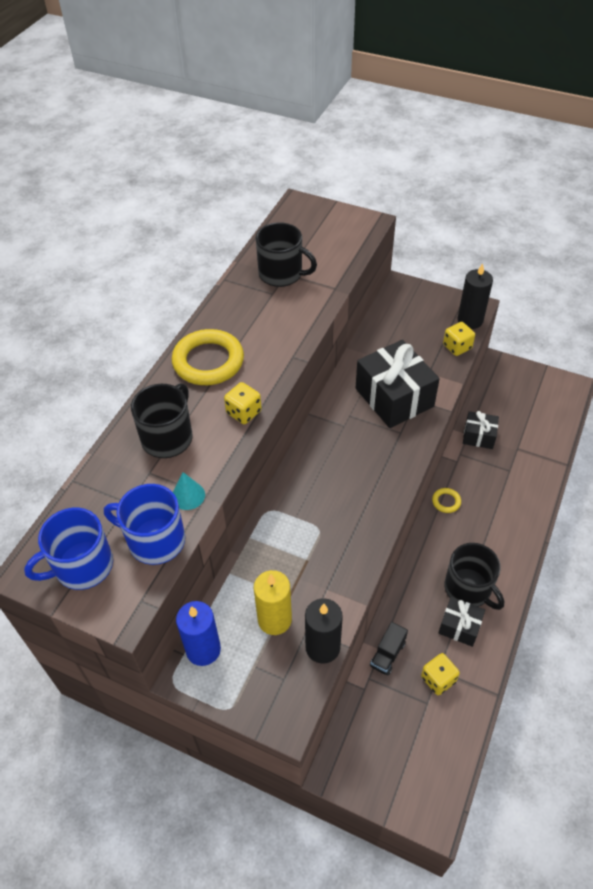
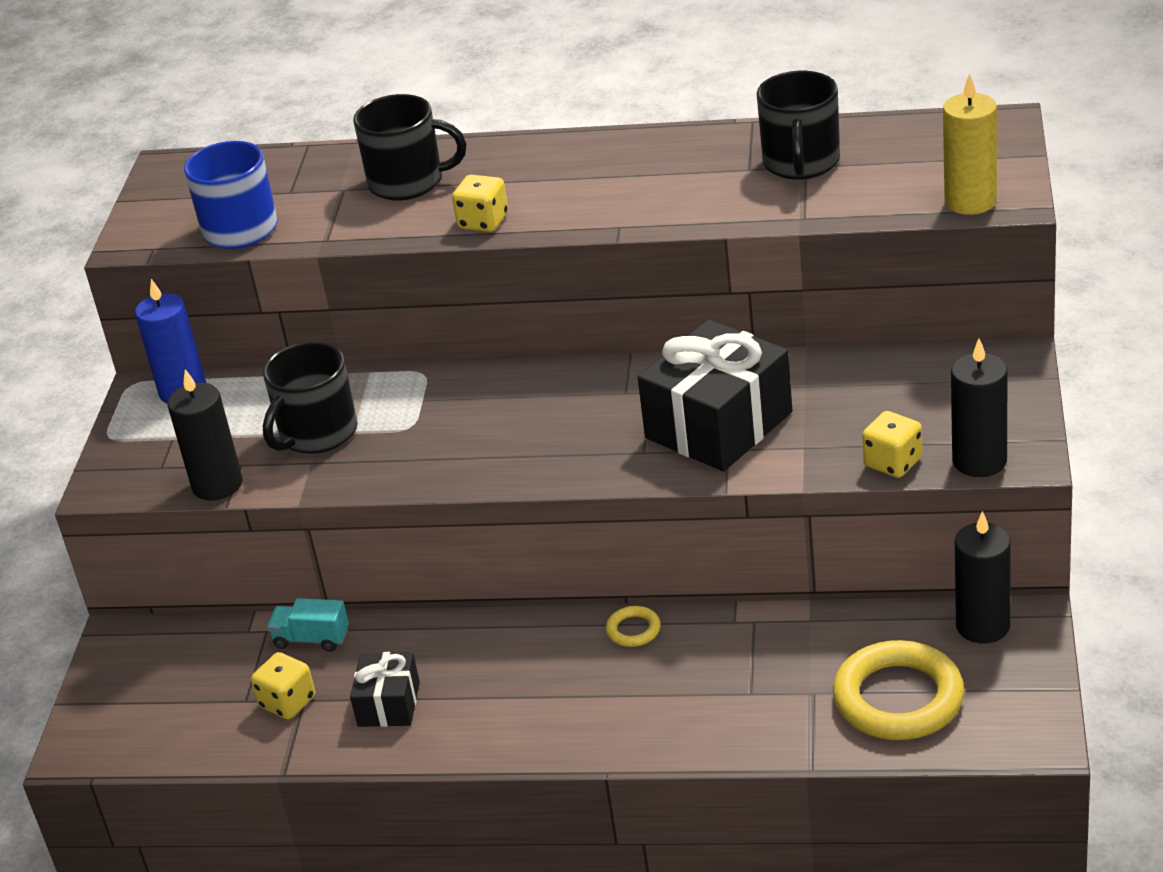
camera: 75 degrees right, 15 degrees down
(82, 566) = (186, 195): blue mug -> none
(188, 495) = (318, 227): turquoise cone -> none
(208, 361) = (566, 165): yellow ring -> yellow ring (898, 698)
(274, 619) = (246, 433): yellow candle -> yellow candle (970, 201)
(387, 654) = (311, 639): black truck -> turquoise truck
(468, 589) = (464, 698): black mug -> black mug (317, 433)
(478, 436) = (812, 635): black gift -> none
(497, 379) = (983, 626): none -> black candle

